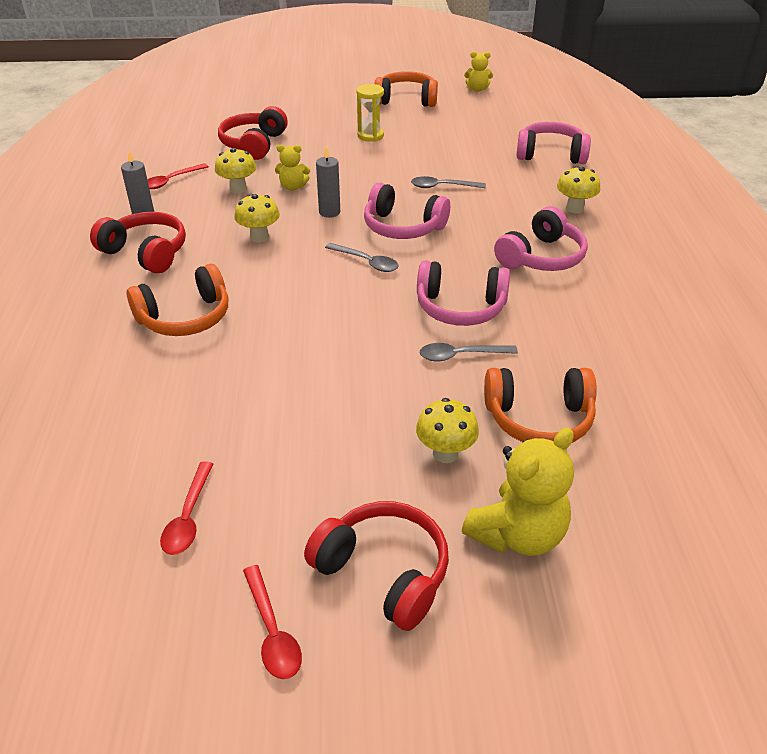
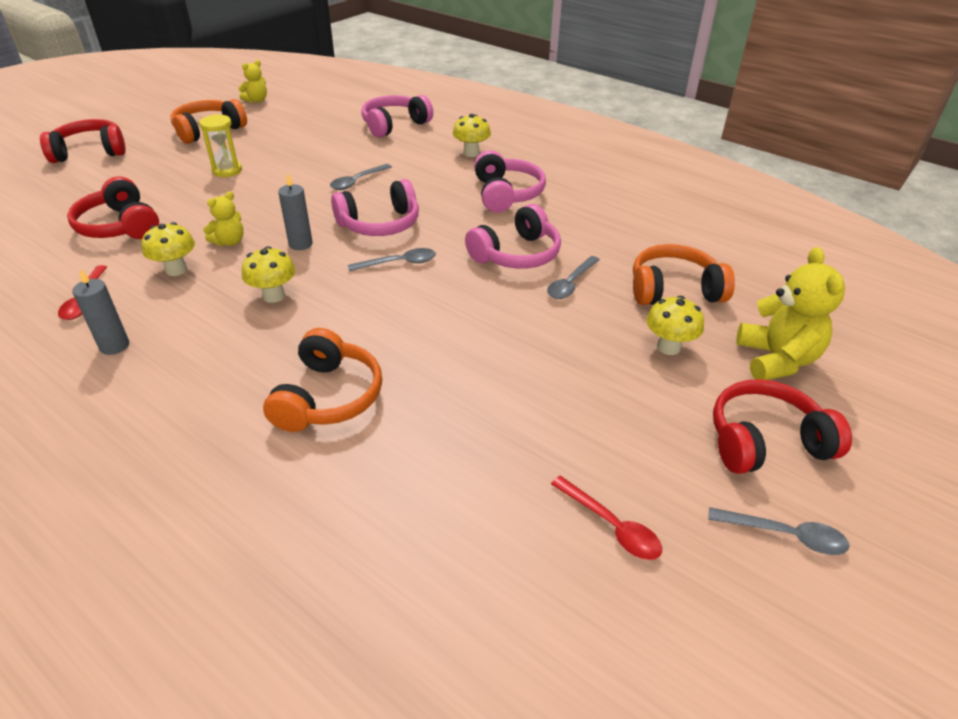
camera: 50 degrees left, 0 degrees up
(146, 252) = (181, 373): red headphones -> red headphones (90, 152)
(272, 632) = (786, 535): red spoon -> grey spoon
(539, 419) = (674, 290): orange headphones -> orange headphones turned 135 degrees counterclockwise

